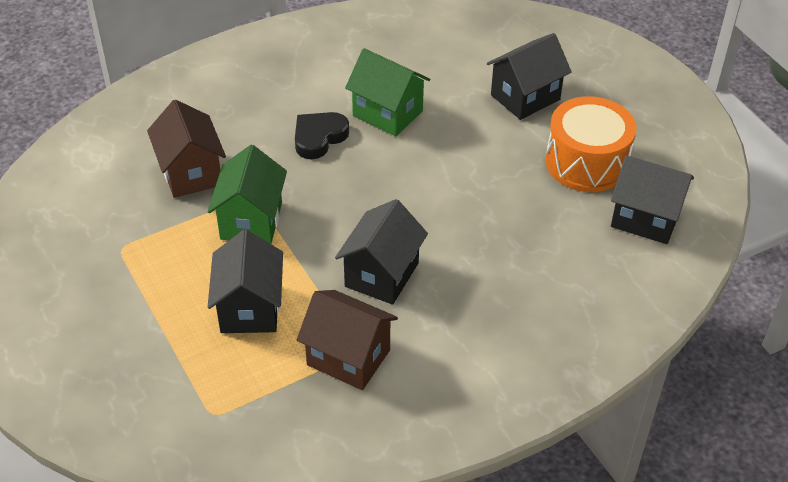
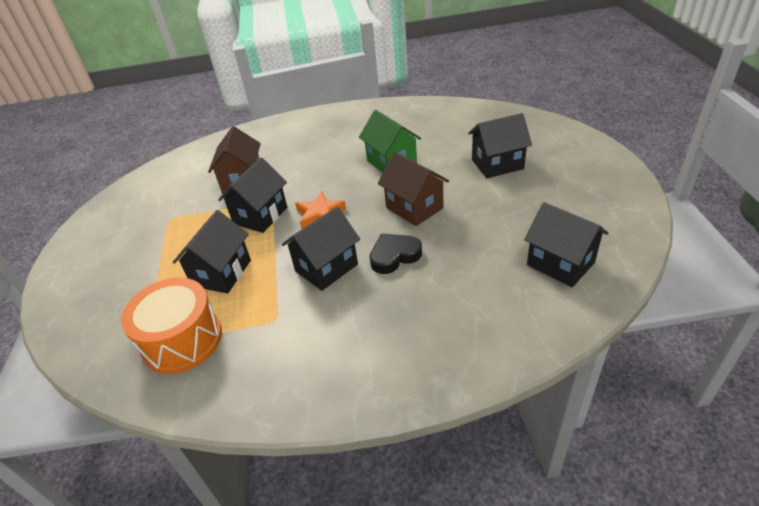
camera: 25 degrees right, 5 degrees down
(251, 221) = (260, 215): green house -> black house
(319, 138) = (336, 171): black heart -> black heart (394, 256)
(333, 205) = (320, 214): none -> orange star
(348, 357) = (266, 324): brown house -> brown house (414, 208)
(586, 162) = (526, 214): orange drum -> orange drum (182, 340)

